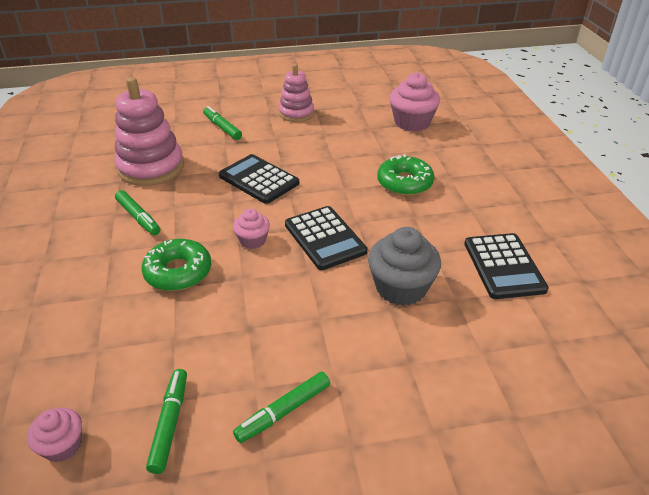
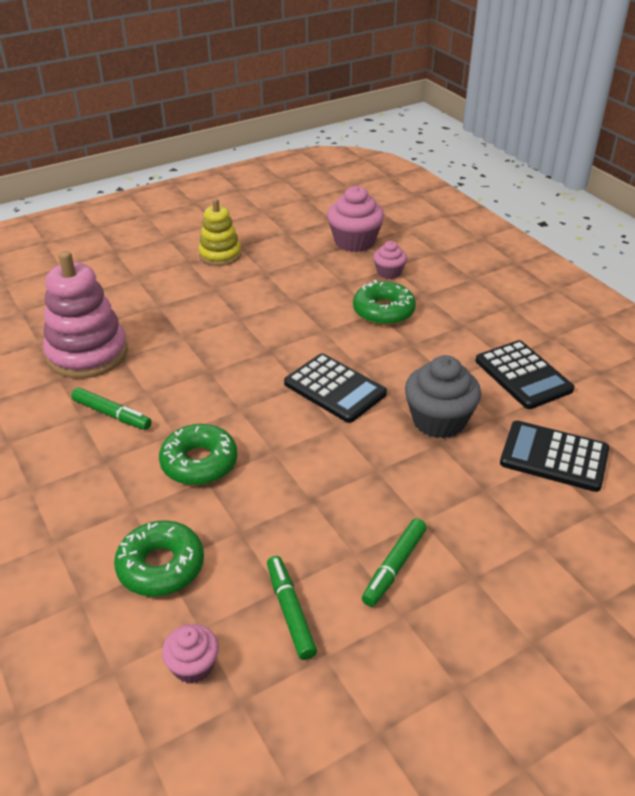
camera: 20 degrees left, 0 degrees up
(94, 350) = (161, 566): none -> green donut
(222, 128) = (142, 289): green marker -> none
(253, 240) = (260, 409): pink cupcake -> pink cupcake (389, 272)
(259, 180) = (224, 341): black calculator -> black calculator (554, 457)
(296, 113) = (220, 255): pink stacking toy -> yellow stacking toy

